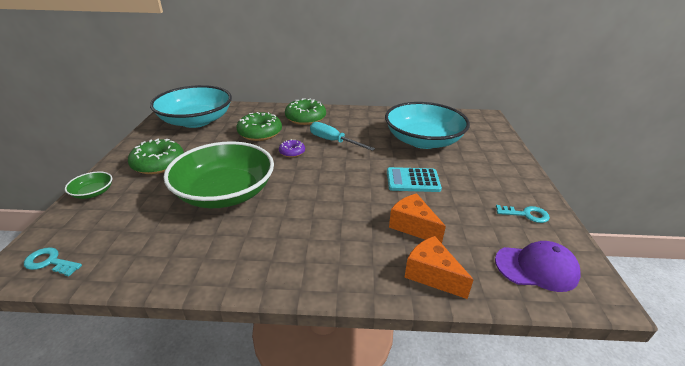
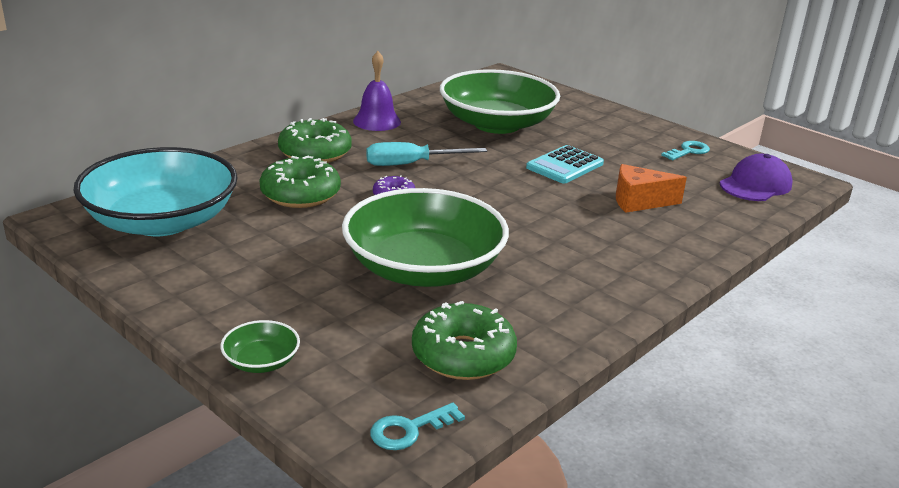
camera: 50 degrees left, 5 degrees down
(158, 164) = (258, 289): green donut -> green donut (463, 355)
(363, 115) = (377, 121): none -> purple bell
(423, 140) = (497, 124): turquoise bowl -> green bowl
(432, 275) = (714, 226): orange cheese -> none

